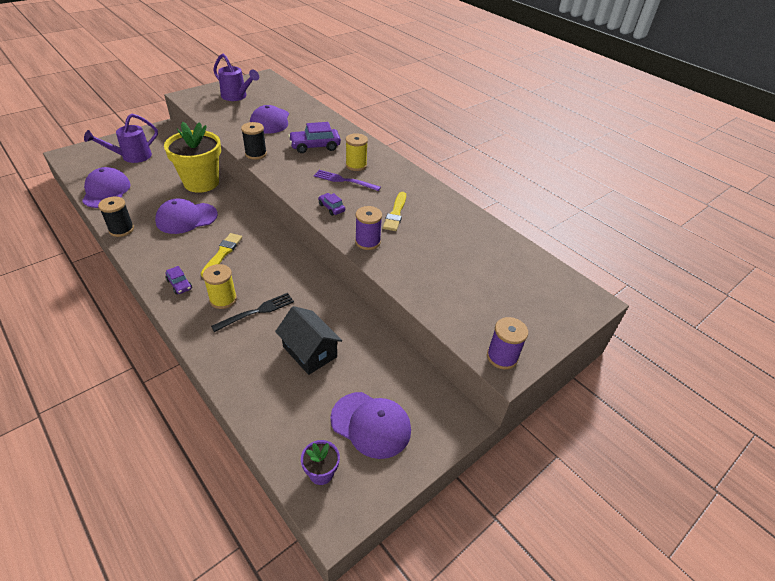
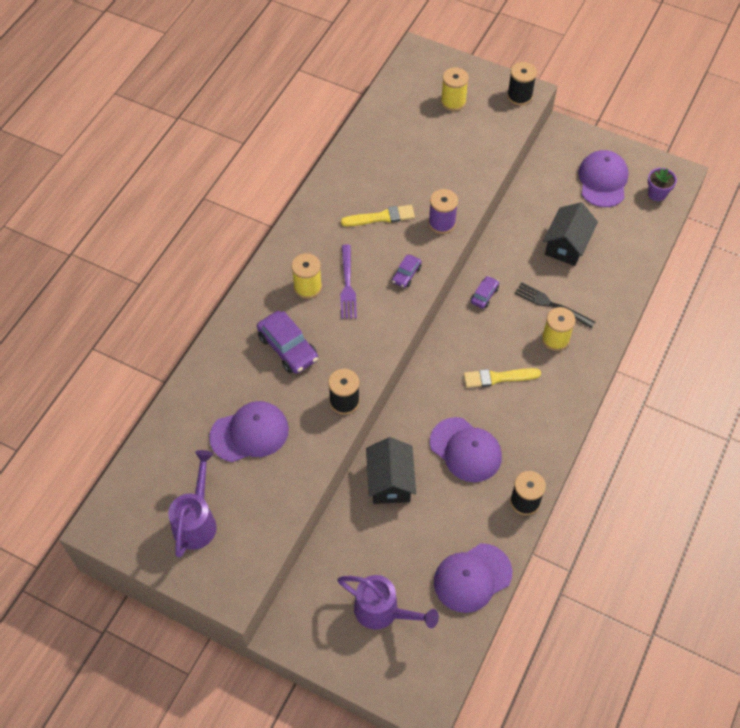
camera: 110 degrees left, 15 degrees up
(179, 284) = (562, 387): purple car -> purple car (484, 295)
(201, 183) = (390, 481): yellow flower pot -> black house
(502, 357) = (519, 96): purple spool -> black spool
(512, 301) = (453, 102): none -> yellow spool

